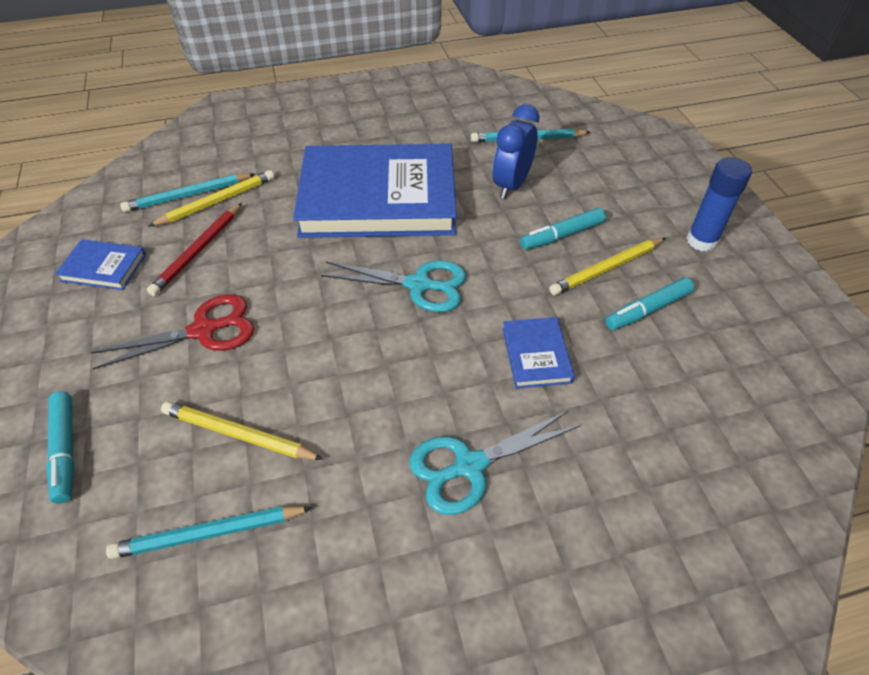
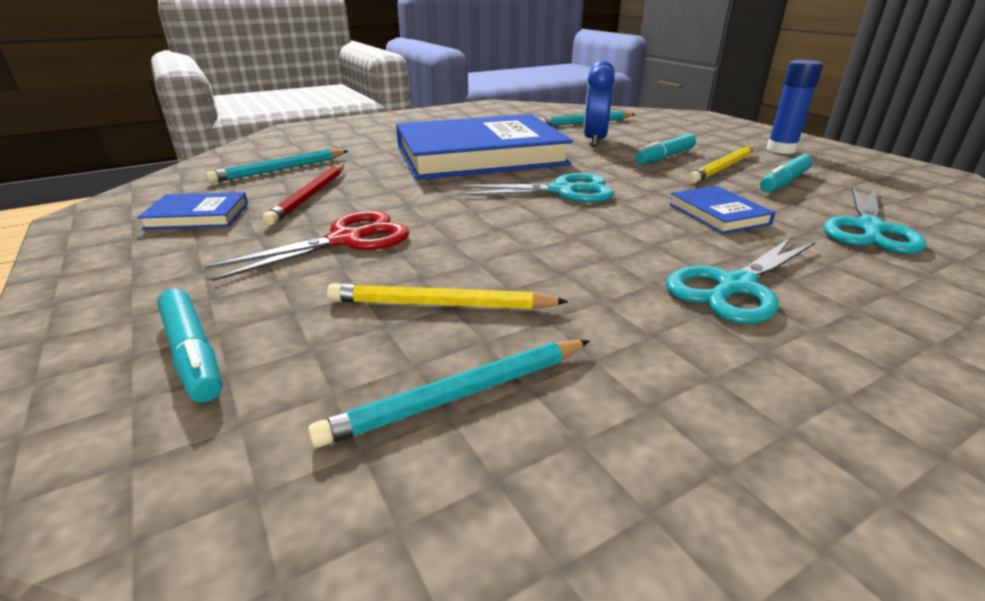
camera: 15 degrees left, 20 degrees down
(217, 201) = (314, 170): yellow pencil -> none
(658, 410) = (869, 229): none -> turquoise scissors

